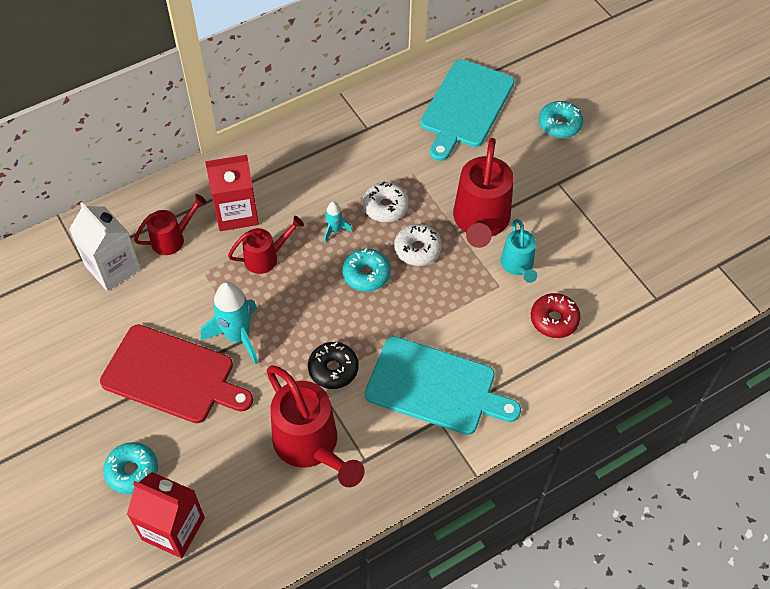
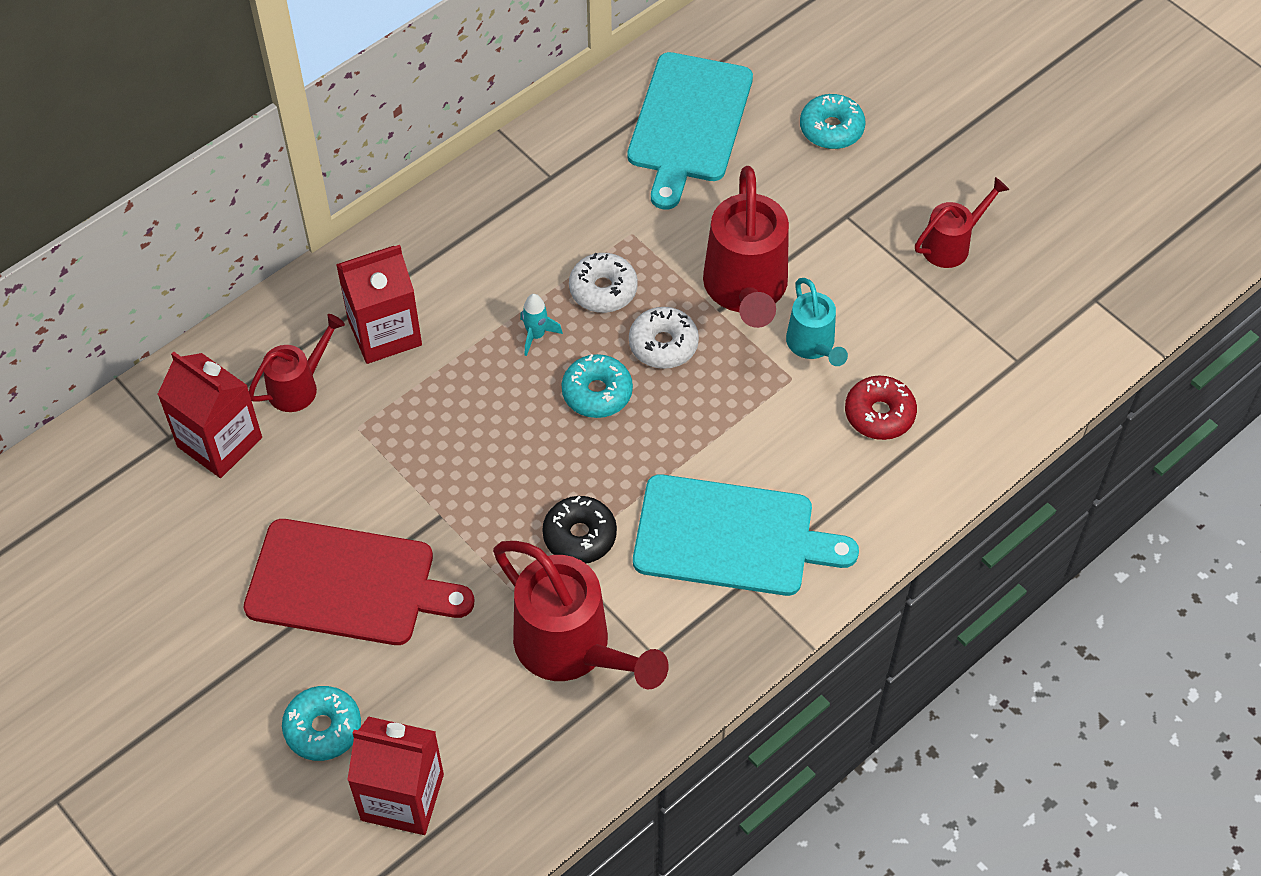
camera: 10 degrees left, 0 degrees up
(112, 267) = (219, 442): white carton -> red carton
(237, 336) = (430, 512): turquoise rocket -> none
(266, 257) = (444, 391): red watering can -> red watering can (952, 245)

